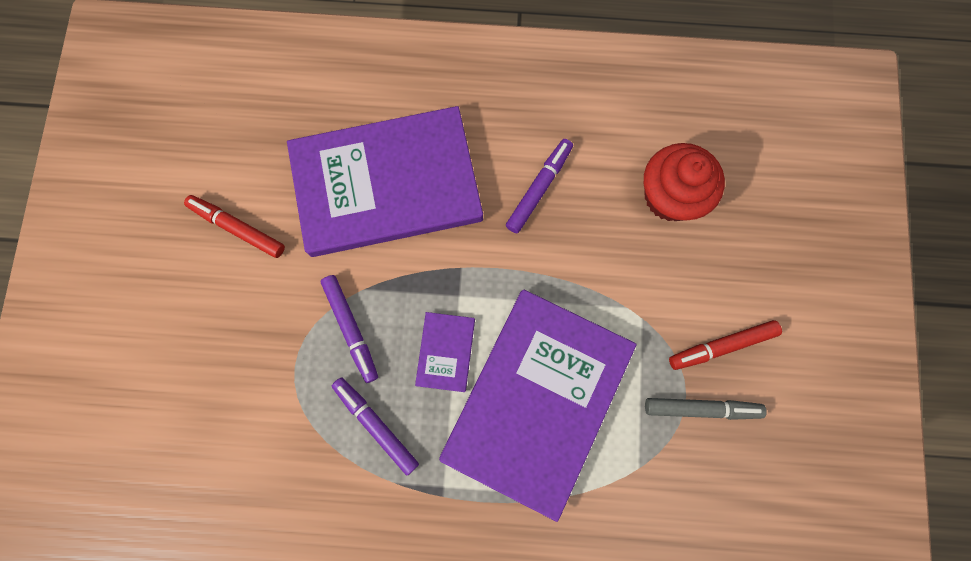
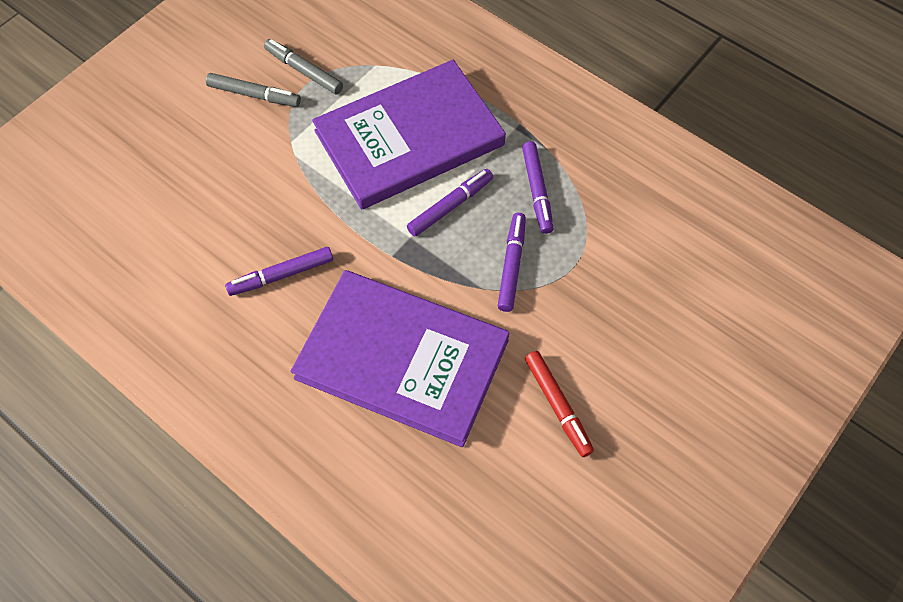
camera: 145 degrees left, 15 degrees down
(446, 352) = (450, 206): purple book -> purple marker
(670, 196) = (189, 206): red cupcake -> none
(722, 346) = (254, 95): red marker -> grey marker

